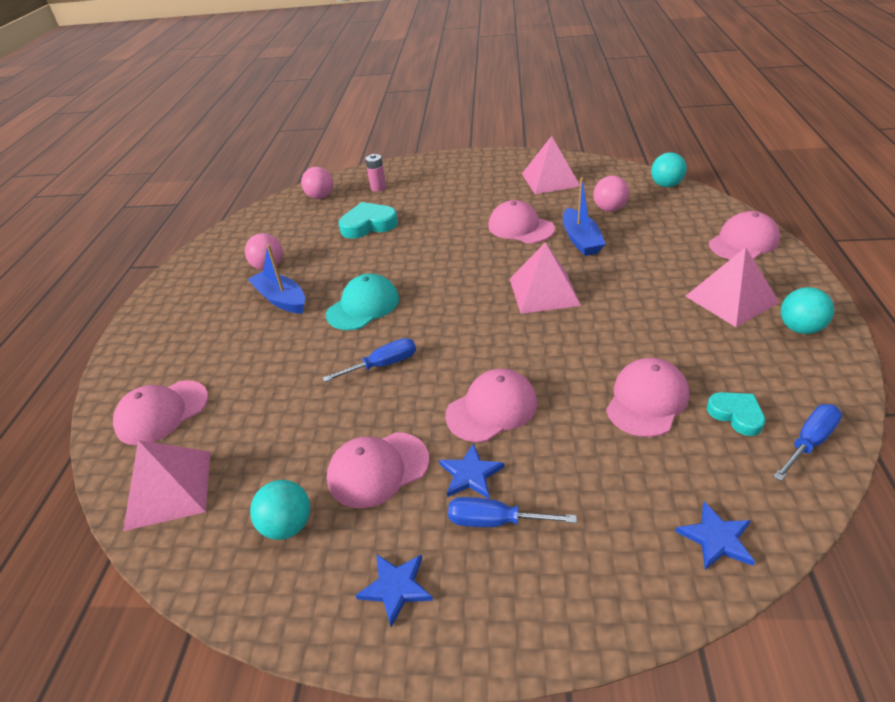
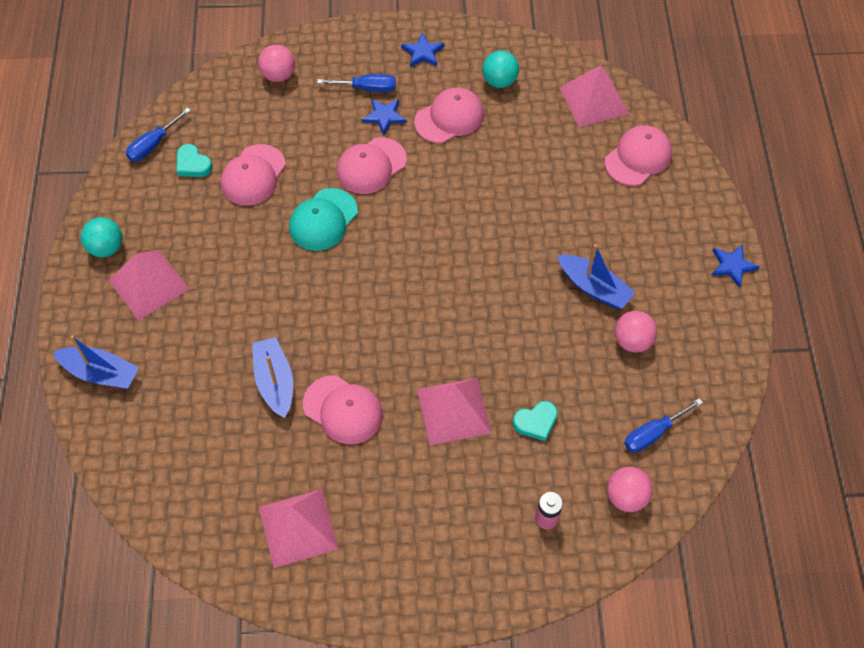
camera: 170 degrees right, 20 degrees up
(363, 306) = (503, 277): turquoise cap -> turquoise cap (323, 220)
(368, 225) = (536, 422): turquoise heart -> turquoise heart, size x0.62
(383, 365) = (466, 206): blue screwdriver -> blue screwdriver (653, 433)
(544, 291) = (322, 296): pink pyramid -> pink pyramid (453, 411)
(609, 209) = (230, 446): pink ball -> pink ball (278, 75)
(666, 185) = (146, 502): turquoise ball -> none
(716, 538) = (236, 84): blue star -> blue star (732, 266)
(743, 242) = (100, 373): pink cap -> blue boat

